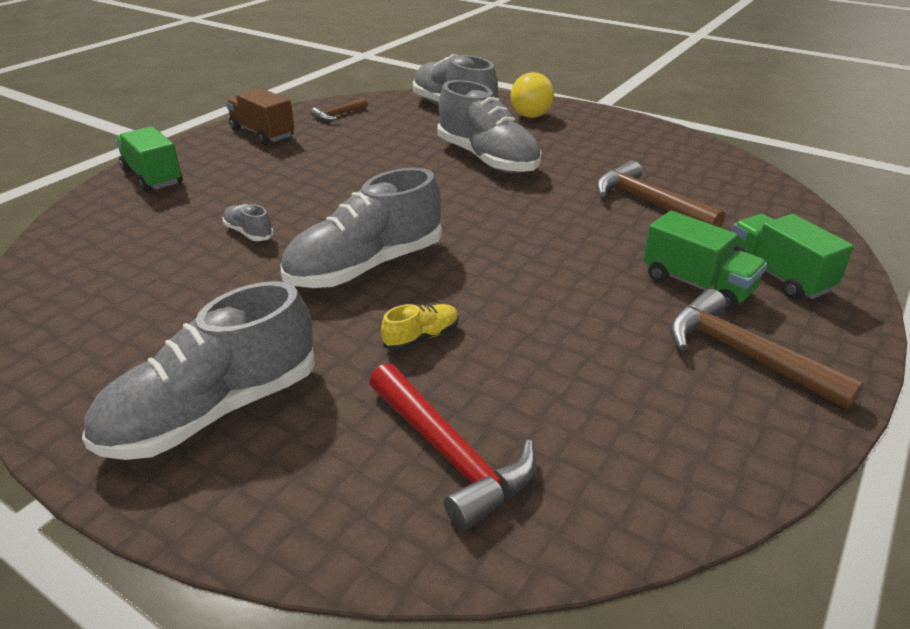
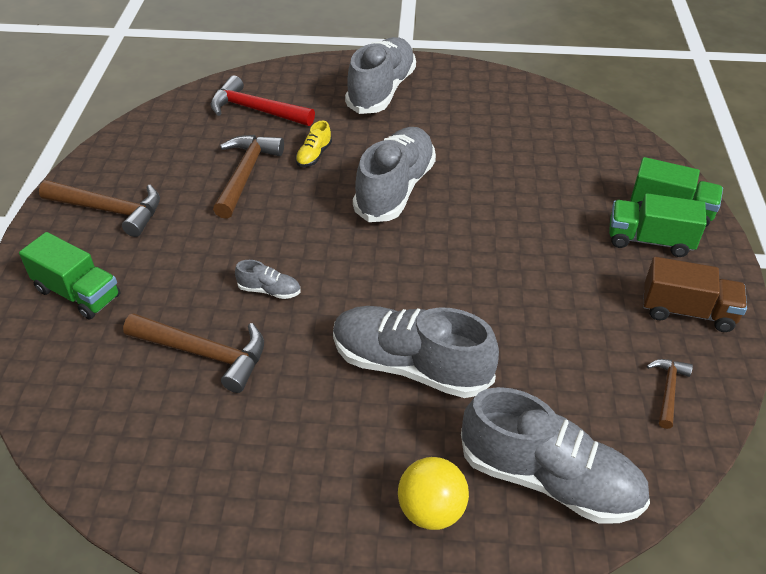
camera: 150 degrees right, 10 degrees up
(249, 233) = (509, 186): grey shoe -> grey shoe (269, 290)
(532, 342) = (246, 174): none -> brown hammer
(697, 285) = (144, 259): green truck -> green truck (649, 240)

